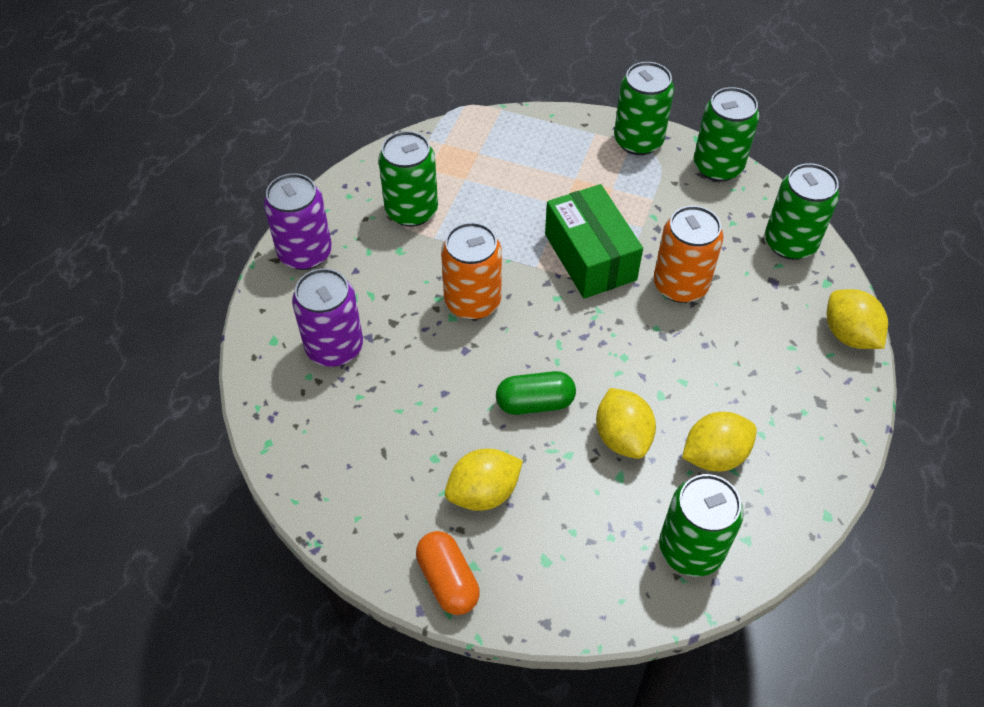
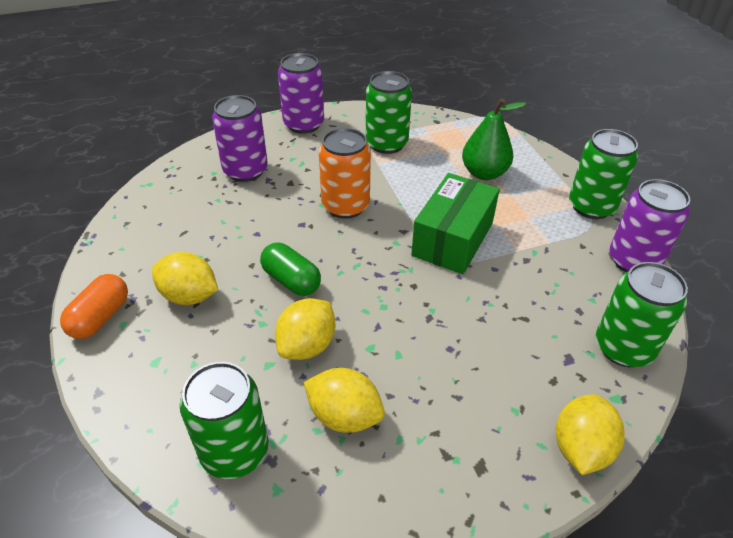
camera: 50 degrees right, 10 degrees down
(528, 174) = (484, 173): none -> green pear
(680, 285) = (489, 301): orange can -> none
(717, 166) = (633, 260): green can -> purple can

